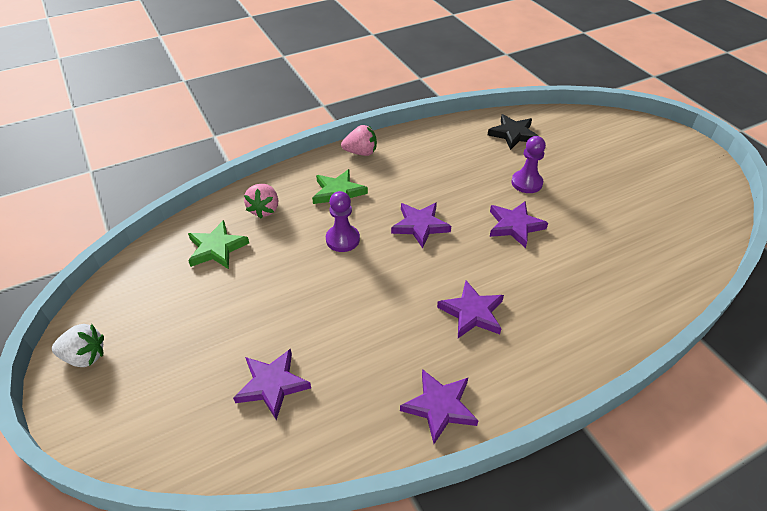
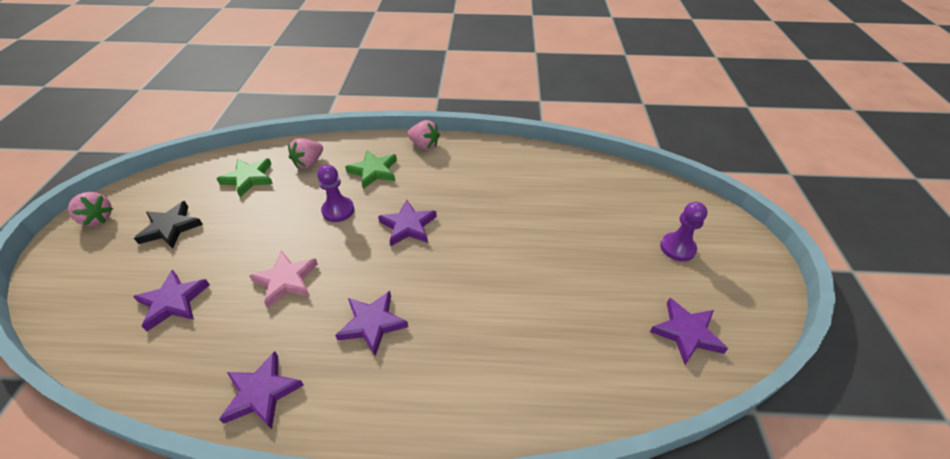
camera: 30 degrees right, 0 degrees up
(85, 356) = (98, 218): white strawberry -> pink strawberry
(361, 316) = (286, 280): none -> pink star
(513, 134) = (573, 178): black star -> black star (170, 227)
(515, 226) = (489, 263): purple star -> purple star (686, 333)
(526, 183) = (541, 228): purple pawn -> purple pawn (677, 248)

